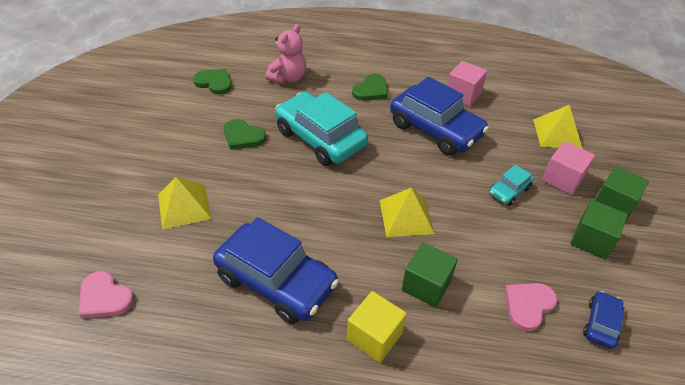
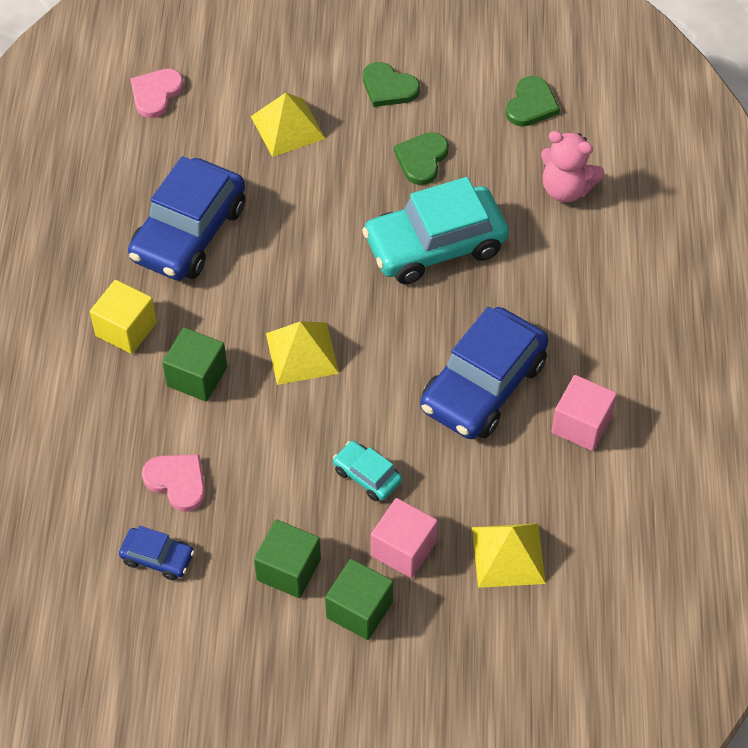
camera: 85 degrees right, 10 degrees up
(320, 138) = (435, 245): turquoise car -> turquoise car turned 150 degrees counterclockwise
(371, 90) = (561, 297): green heart -> green heart (388, 87)

